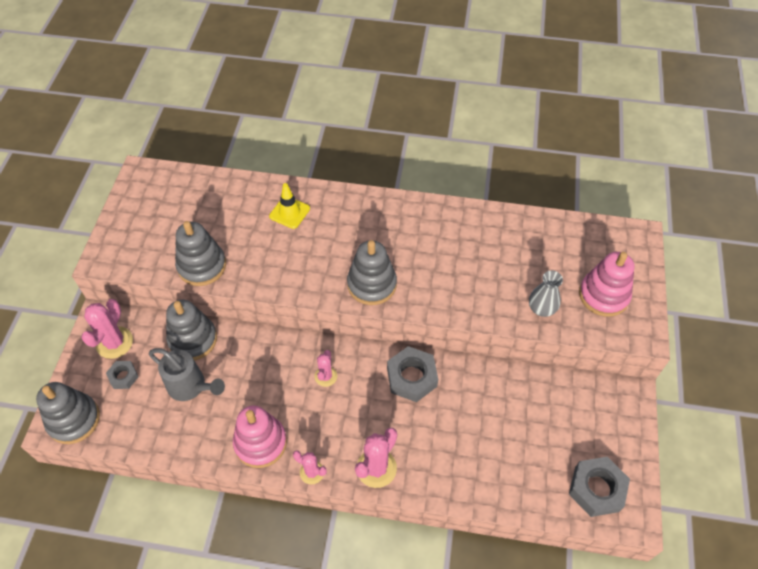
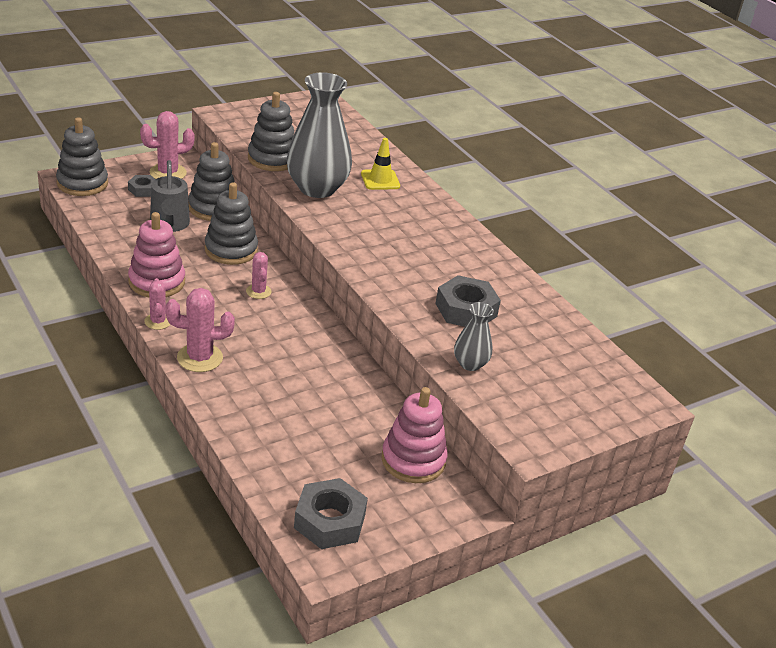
camera: 45 degrees right, 20 degrees down
(267, 262) = (317, 188): none -> grey vase
(326, 376) = (258, 291): pink cactus -> pink cactus turned 75 degrees counterclockwise
(372, 284) = (365, 250): grey stacking toy -> grey stacking toy (231, 250)
(411, 377) = (315, 343): grey nut -> grey nut (466, 310)
(603, 295) = (541, 402): pink stacking toy -> pink stacking toy (413, 460)

